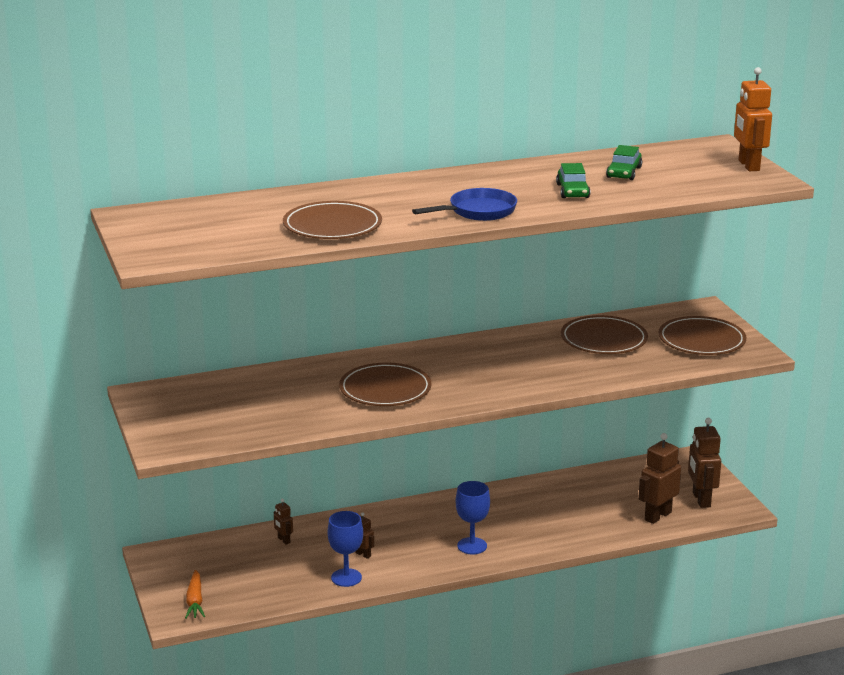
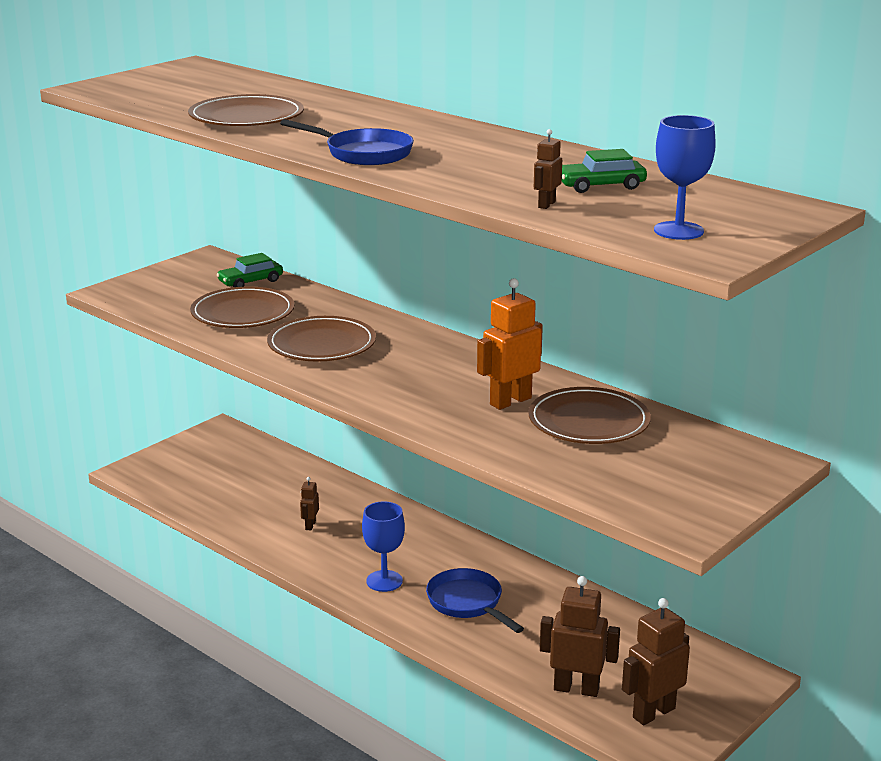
camera: 60 degrees right, 0 degrees up
(195, 601) = (161, 471): orange carrot -> none
(283, 540) = (298, 478): brown robot -> brown robot (546, 205)
(346, 578) = (261, 530): blue goblet -> blue goblet (678, 231)
(530, 523) = (467, 603): none -> blue pan
(572, 191) = (494, 176): green car -> green car (250, 281)
(701, 340) = (672, 481): brown plate -> brown plate (243, 313)
(748, 165) = (748, 236): orange robot -> orange robot (510, 401)

